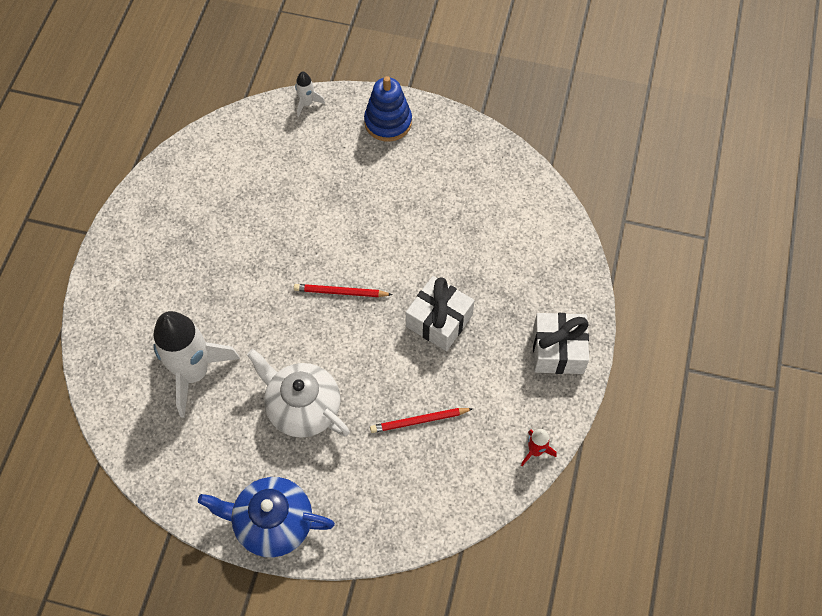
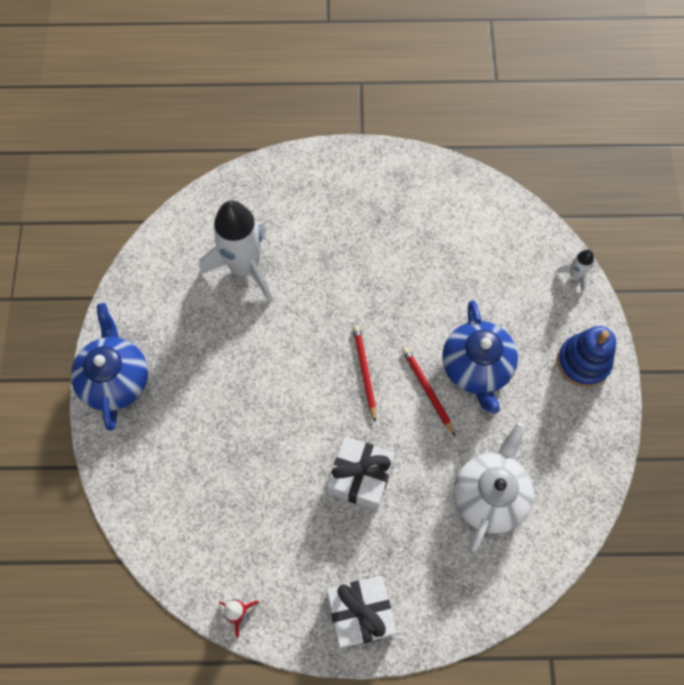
camera: 75 degrees right, 5 degrees up
(302, 407) = (233, 372): white teapot -> white teapot (489, 495)
(366, 202) = (476, 368): none -> blue teapot
(419, 421) = (245, 486): red pencil -> red pencil (427, 390)

